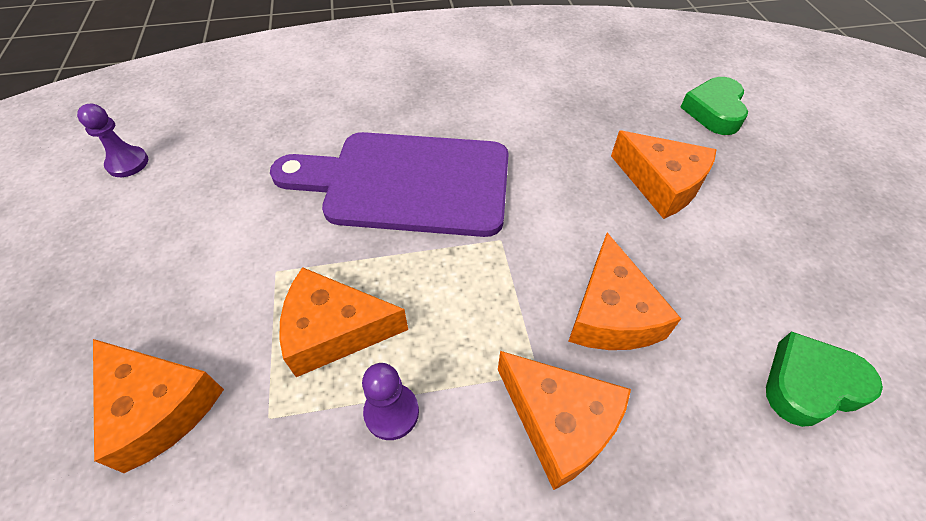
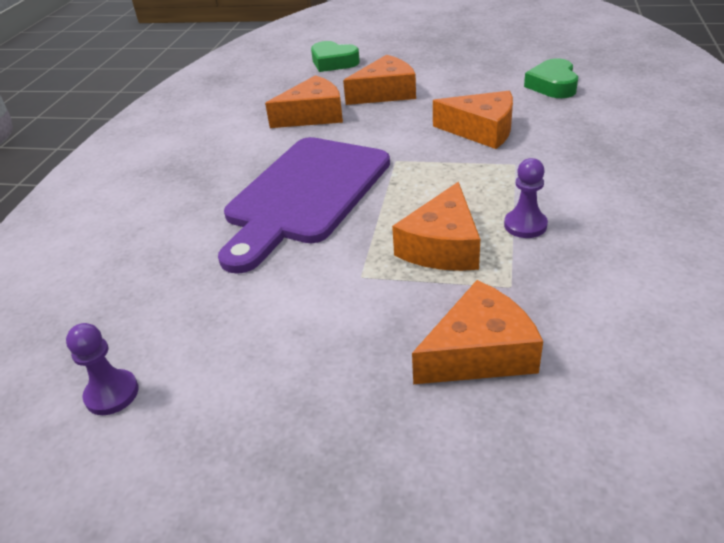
camera: 65 degrees left, 15 degrees down
(559, 422) = (552, 162): orange cheese -> orange cheese (313, 115)

